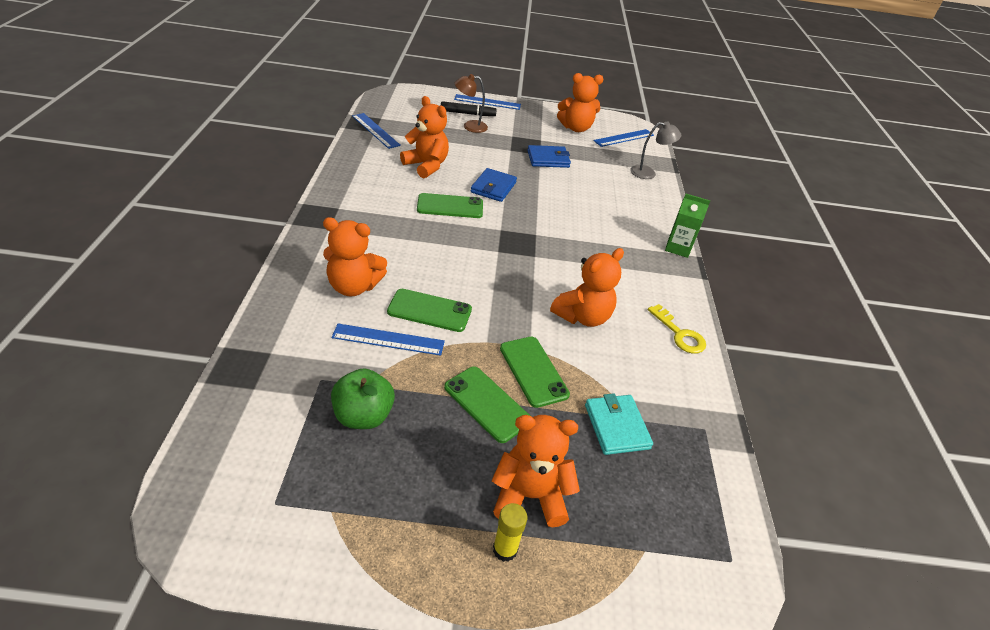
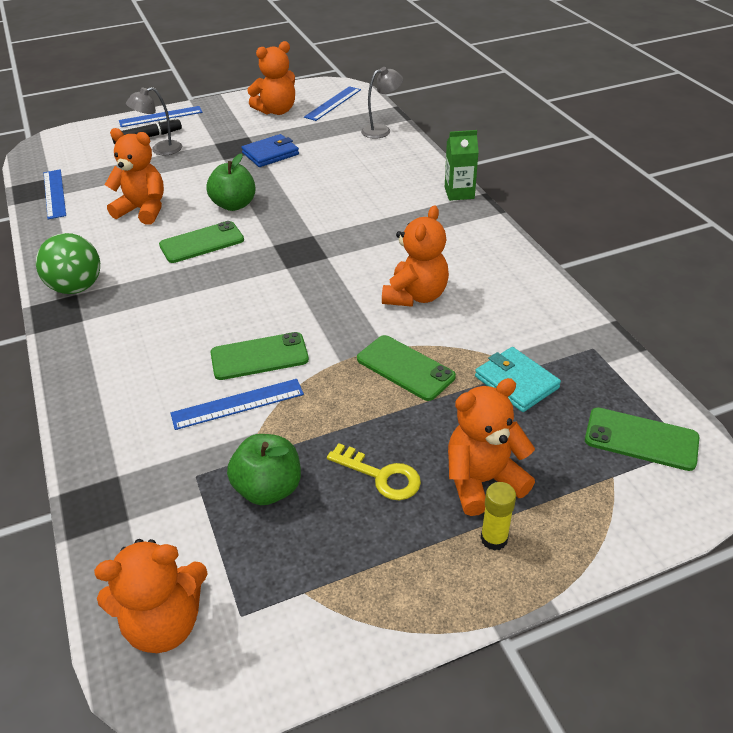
camera: 20 degrees left, 0 degrees up
(342, 203) = (76, 287): none -> green ball
(353, 286) = (158, 368): orange teddy bear -> orange teddy bear (164, 623)
(375, 130) = (54, 194): blue ruler -> blue ruler turned 45 degrees clockwise
(470, 126) = (160, 150): brown lamp -> grey lamp
(487, 404) = (383, 418): green phone -> green phone (641, 439)
(493, 187) = (234, 205): blue wallet -> green apple
(679, 334) = (514, 273): yellow key -> yellow key (381, 476)

